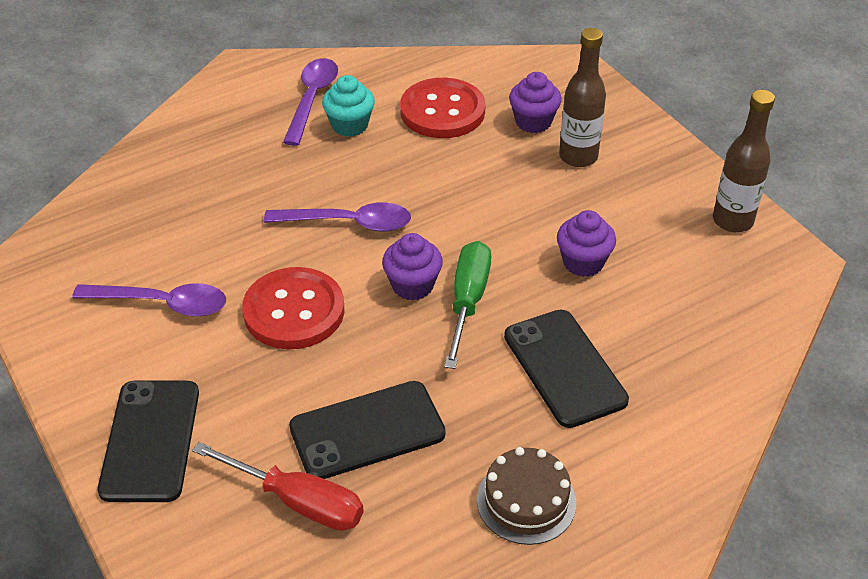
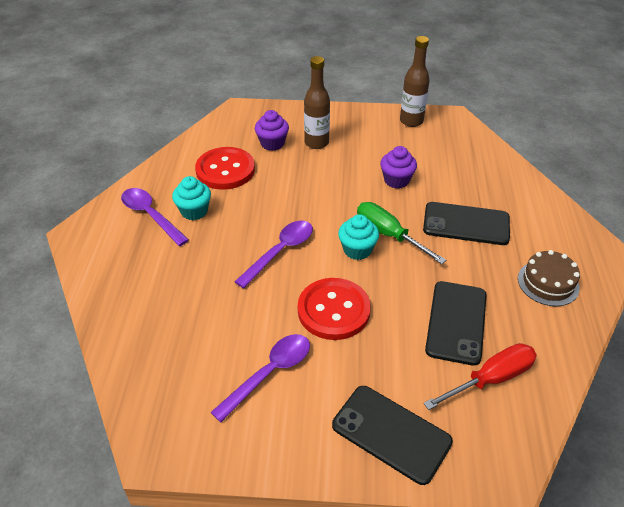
camera: 55 degrees left, 0 degrees up
(412, 285) = (357, 250): purple cupcake -> turquoise cupcake

